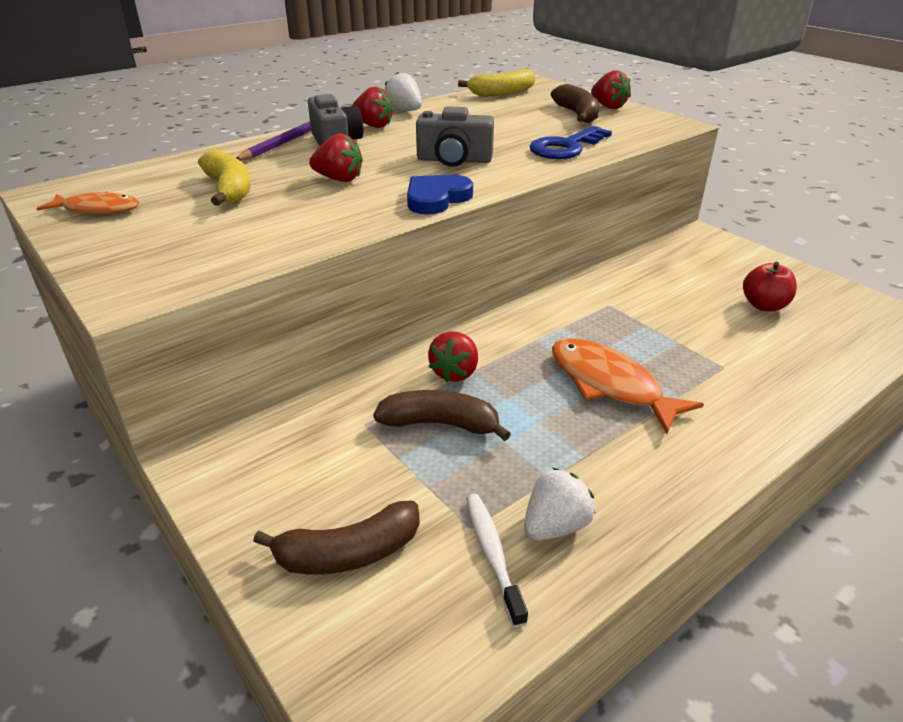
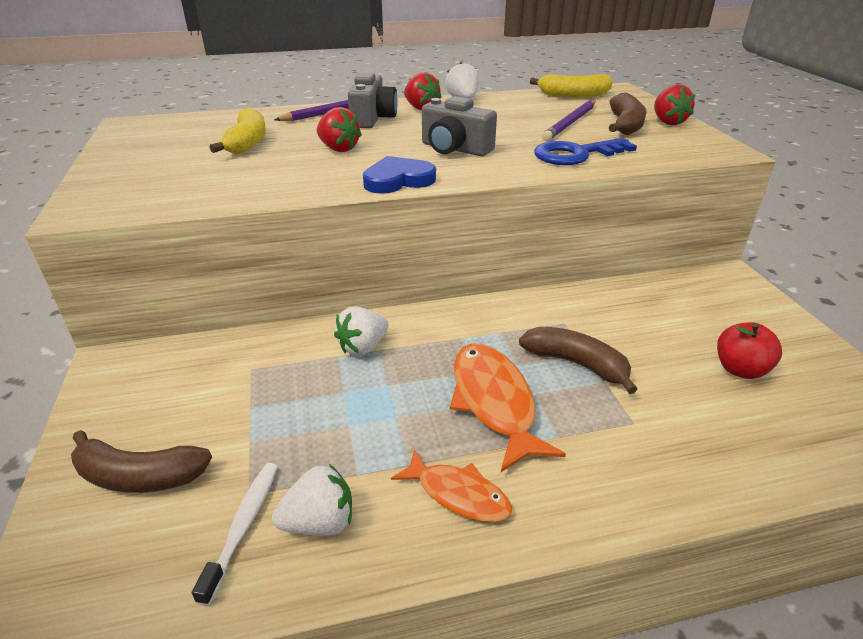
camera: 25 degrees right, 0 degrees up
(97, 209) = (143, 141): orange fish -> orange fish (458, 494)
(440, 424) = (309, 389): brown banana -> brown banana (576, 364)
(455, 372) = (363, 347): red strawberry -> white strawberry
(529, 119) = (570, 123): none -> purple pencil

